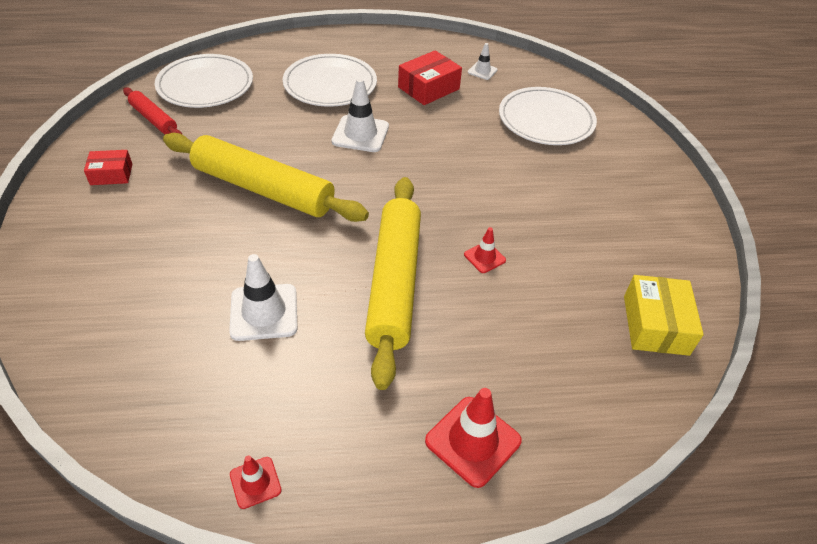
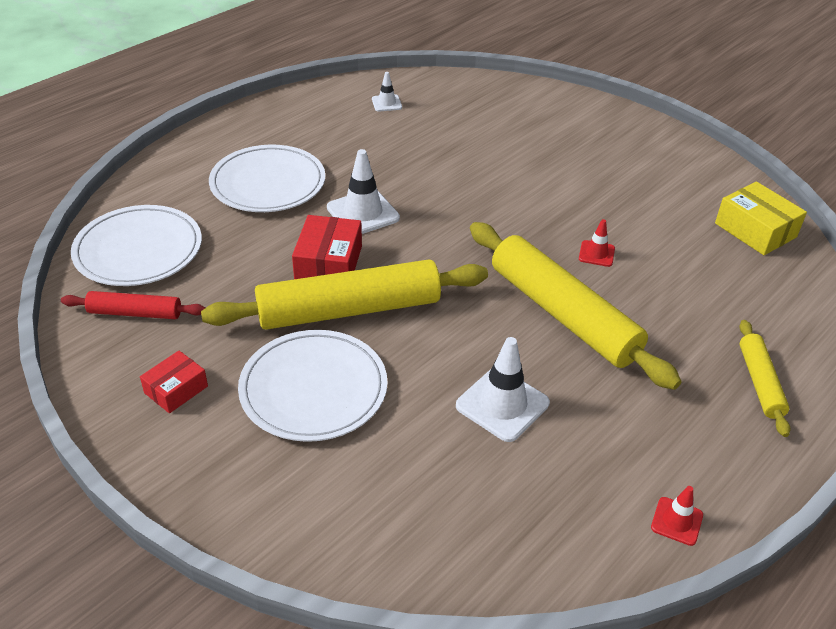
camera: 40 degrees left, 5 degrees down
(428, 88) = (362, 141): red box -> red box (328, 264)
(473, 441) = (760, 382): red traffic cone -> yellow rolling pin
(546, 120) = (493, 120): white plate -> white plate (313, 389)

